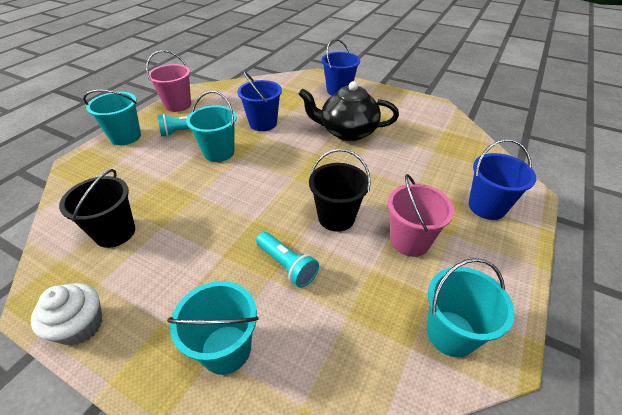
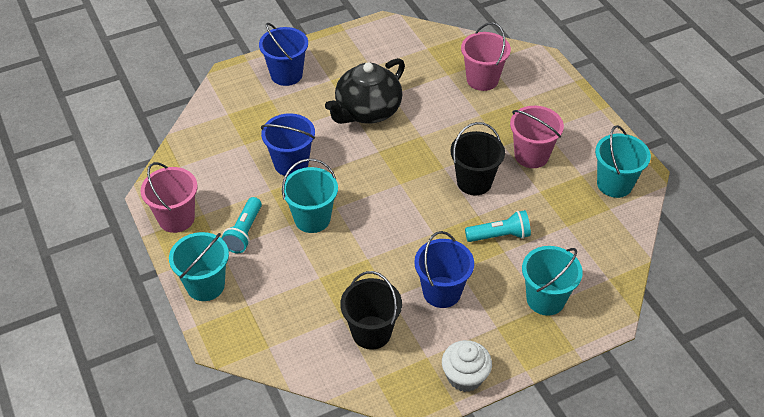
camera: 55 degrees left, 5 degrees up
(454, 170) = (482, 79): none -> pink bucket
(487, 207) = (534, 92): blue bucket -> blue bucket (442, 292)

